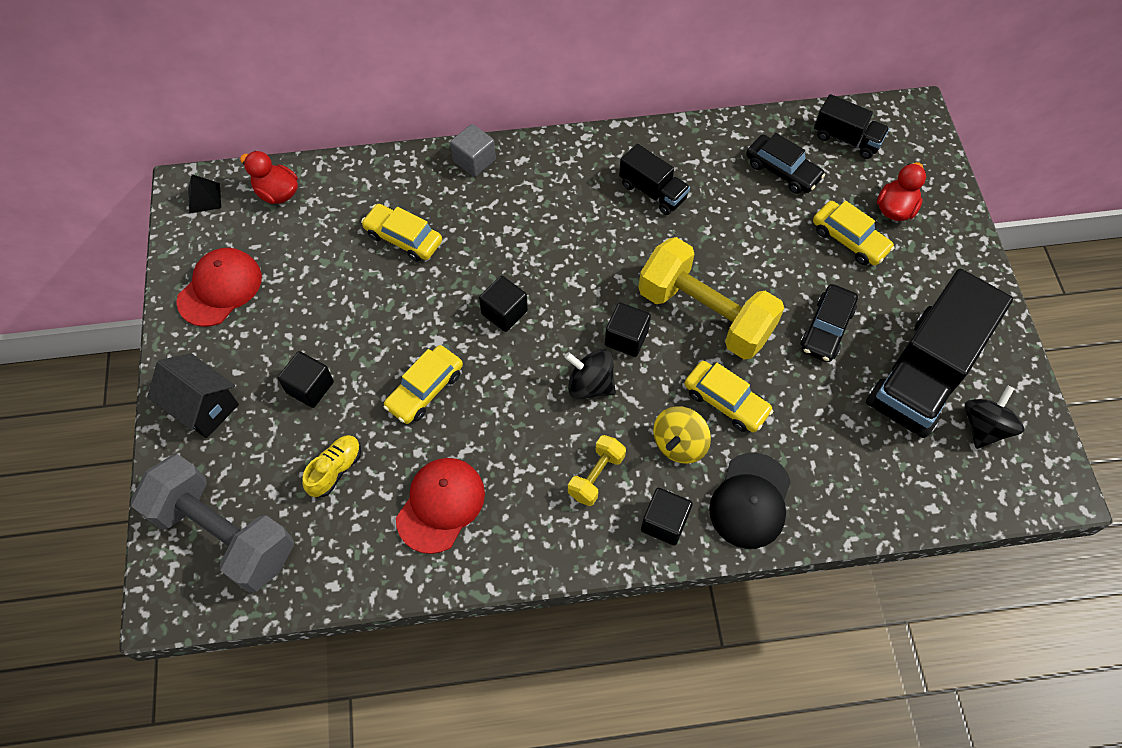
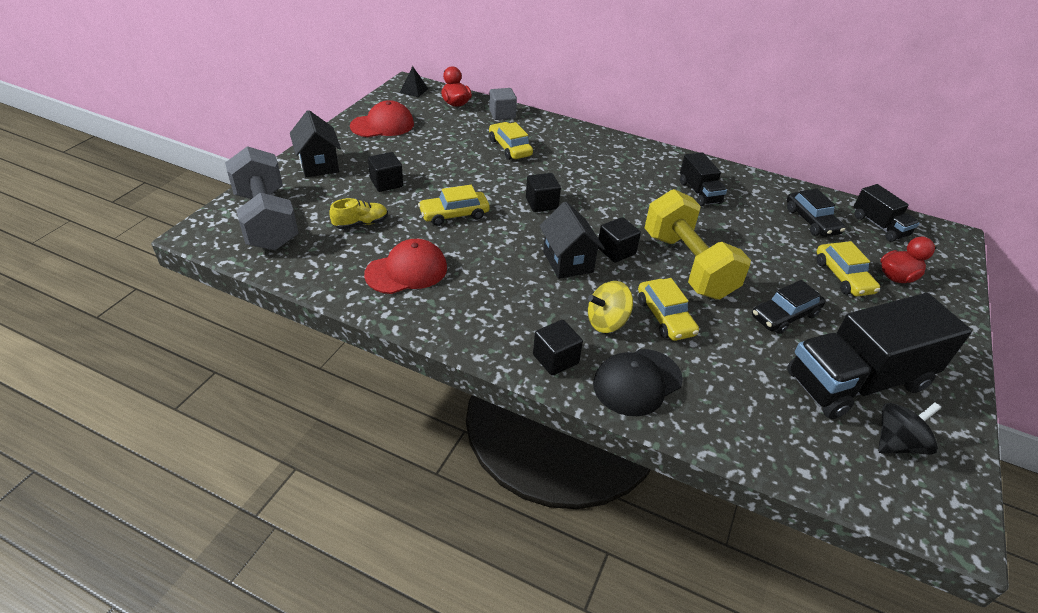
camera: 30 degrees right, 20 degrees down
(474, 161) = (587, 135): grey cube -> grey cube (502, 114)
(590, 385) = (568, 262): black spinning top -> black house
(596, 476) = (528, 309): yellow dumbbell -> none

